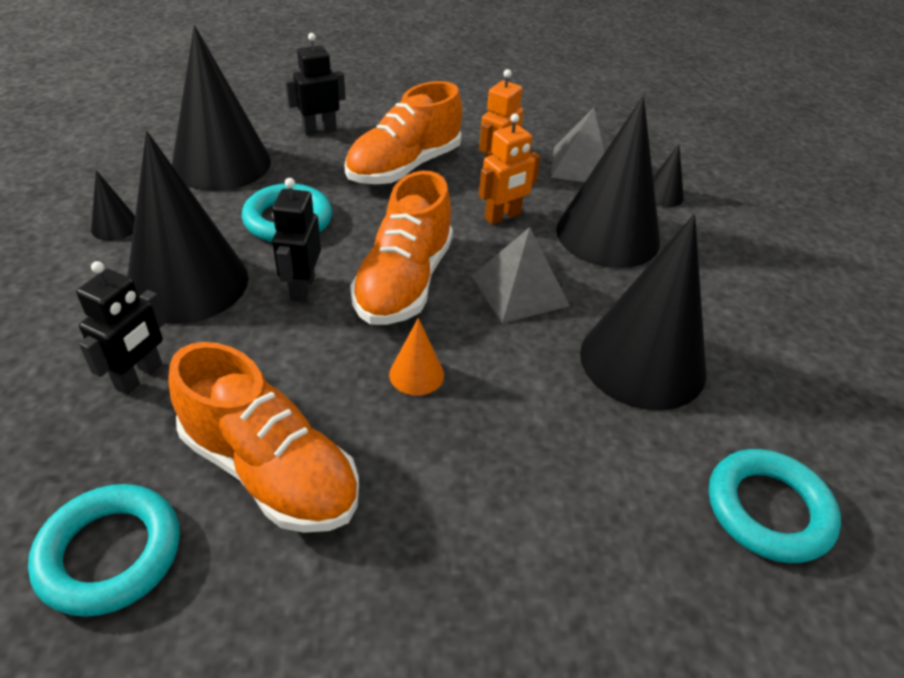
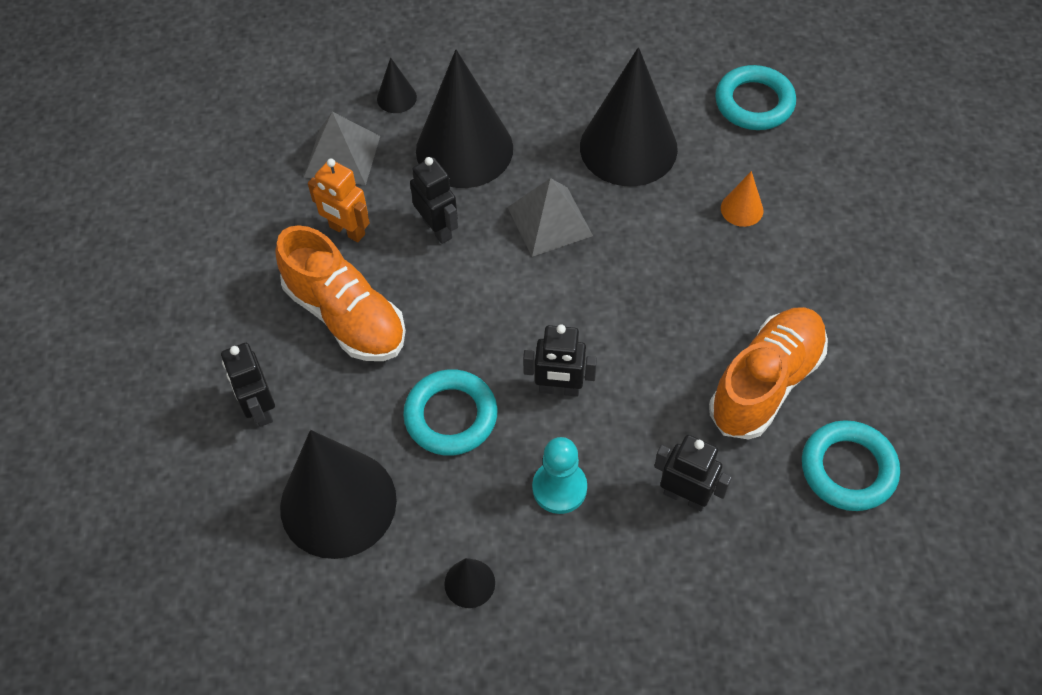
camera: 85 degrees left, 15 degrees up
(188, 283) = (559, 488): black cone -> turquoise pawn
(404, 282) = (544, 308): orange shoe -> none
(416, 374) = (659, 295): orange cone -> orange cone (742, 209)
(503, 216) = (438, 229): orange robot -> black robot

